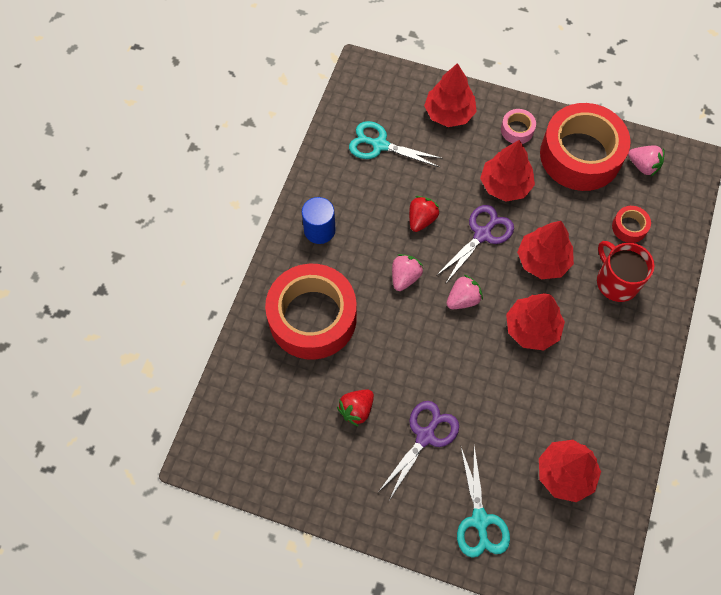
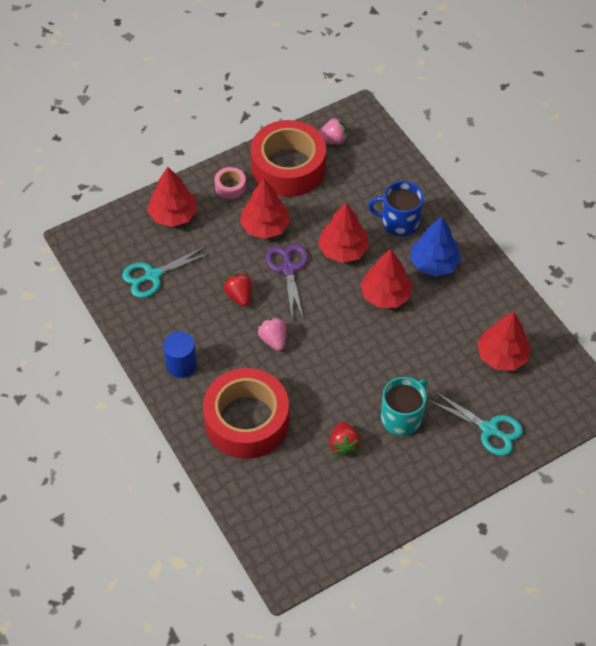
camera: 50 degrees left, 10 degrees down
(425, 436) = (402, 417): purple scissors -> turquoise mug
(463, 299) = (325, 318): pink strawberry -> none
(603, 342) = (433, 263): none -> blue tree
(616, 281) = (399, 222): red mug -> blue mug
(629, 227) = (368, 184): red tape -> none

